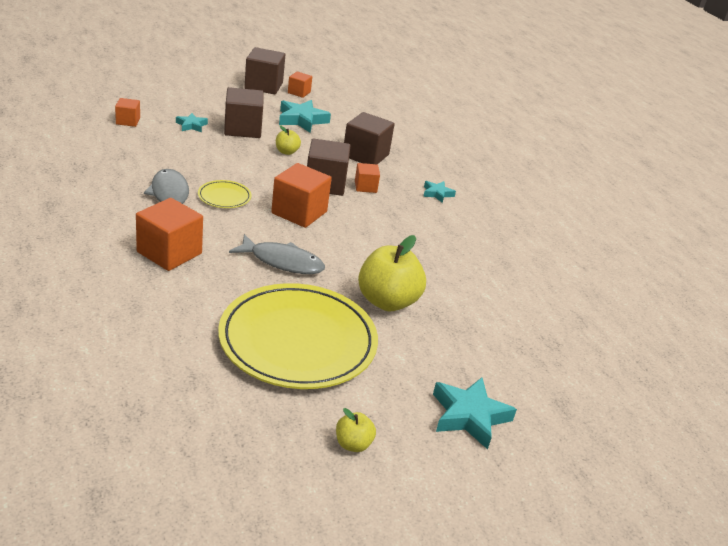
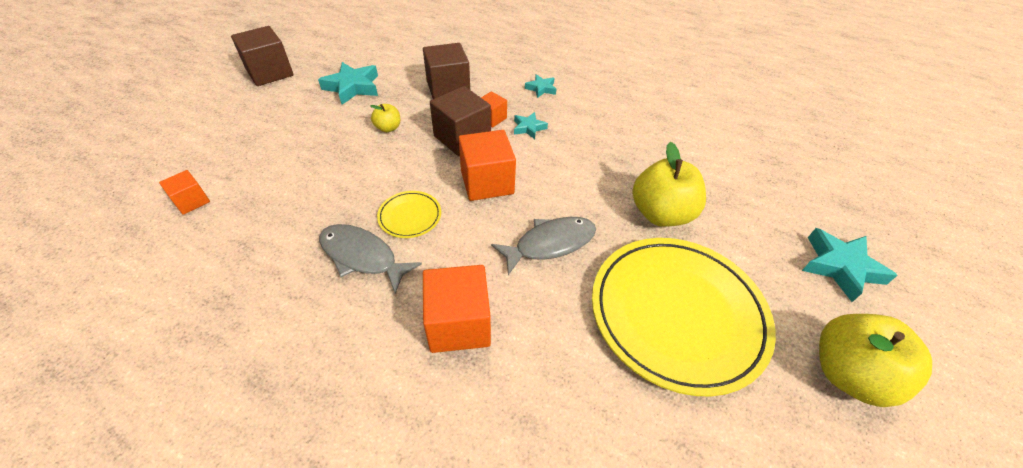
camera: 40 degrees left, 15 degrees up
(191, 125) = (265, 160): turquoise star -> turquoise star (528, 128)
(243, 129) = (318, 130): brown cube -> none
(299, 92) = (310, 61): orange cube -> none
(353, 444) = (847, 374): yellow apple -> yellow apple, size x2.06

